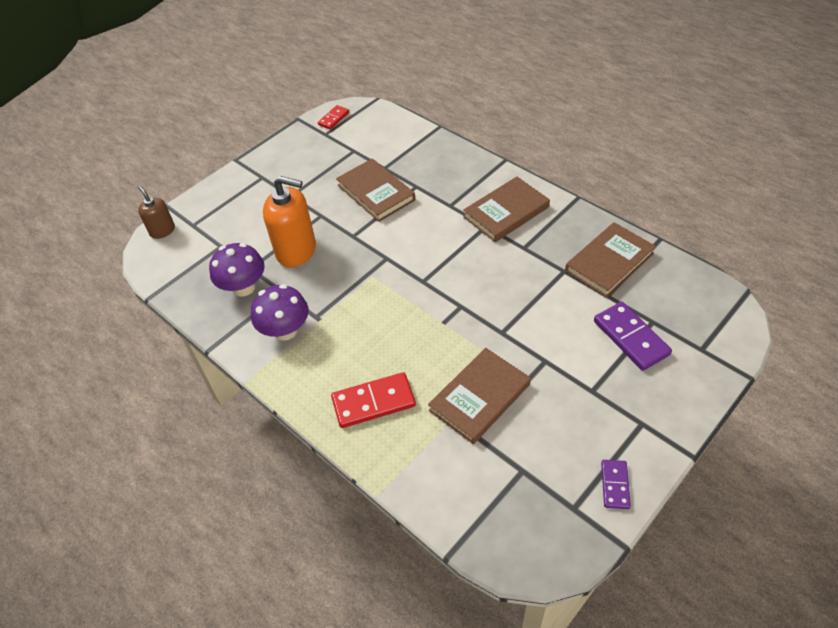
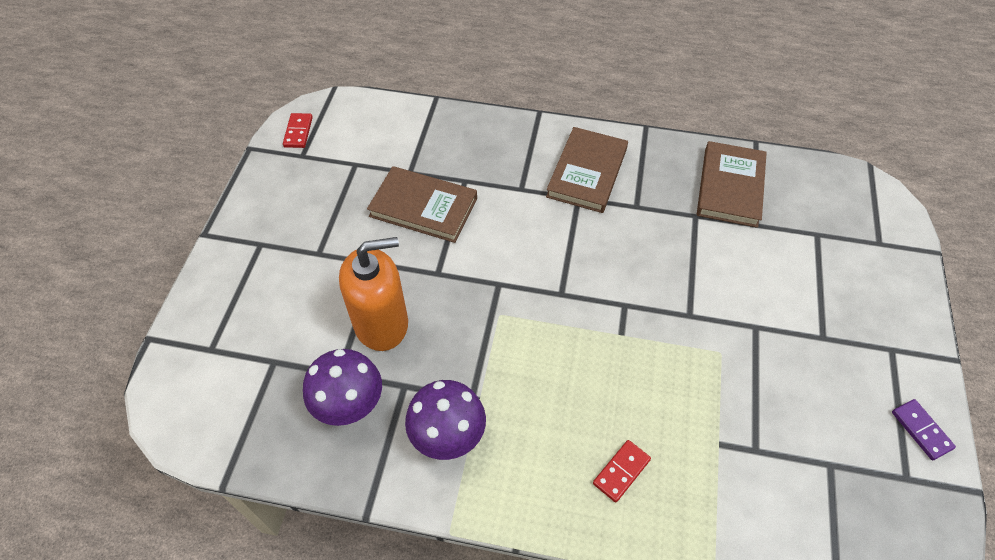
camera: 35 degrees left, 5 degrees up
(162, 231) = (171, 377): brown soap dispenser -> none
(373, 402) = (621, 471): red domino -> red domino, size x0.58
(479, 397) = (726, 403): brown book -> none
(631, 338) = (812, 261): purple domino -> none

